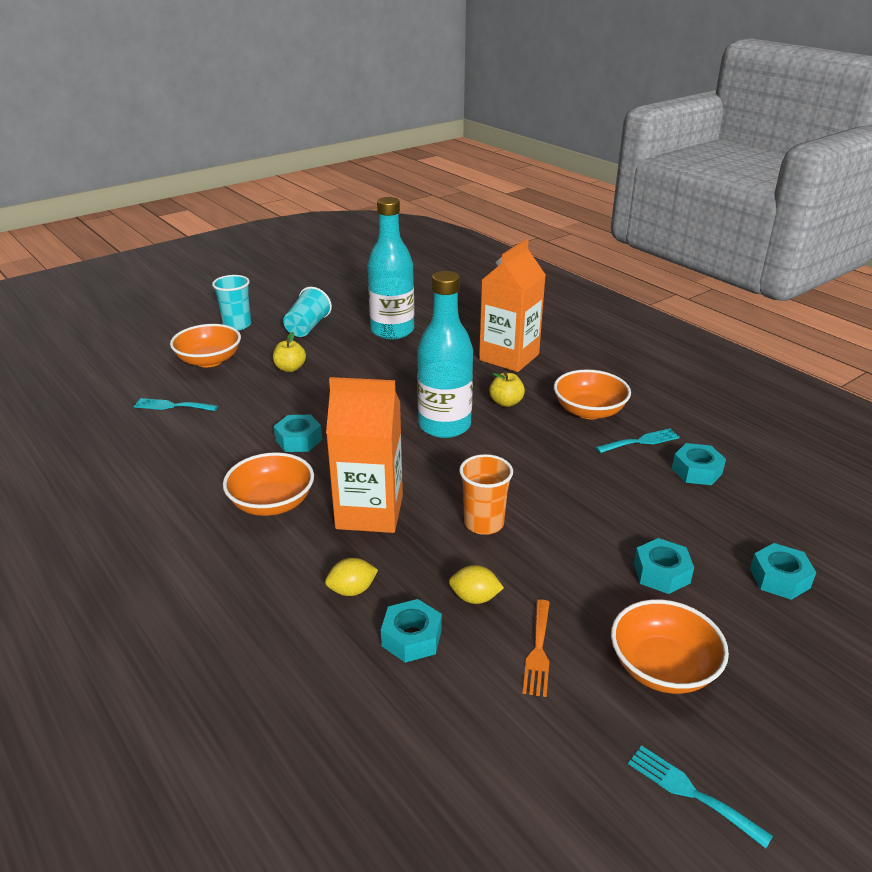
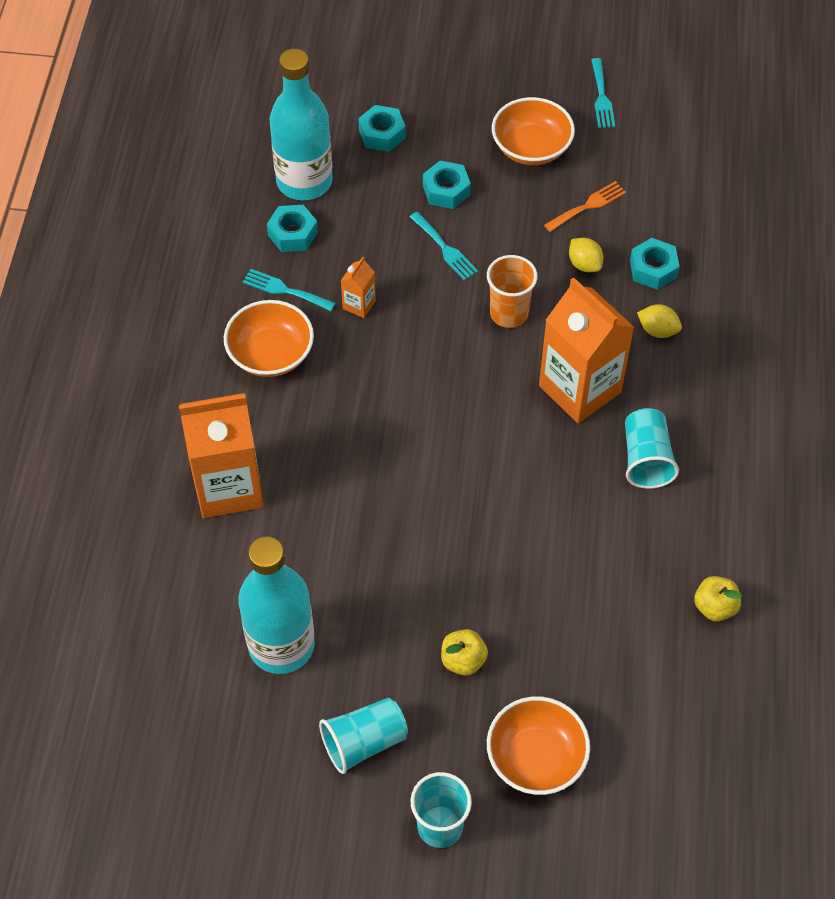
camera: 135 degrees left, 25 degrees up
(172, 406) = (637, 687): turquoise fork -> turquoise fork (445, 249)
(272, 503) = (646, 459): orange bowl -> turquoise cup
(298, 440) = (558, 524): turquoise nut -> none
(444, 426) = (414, 438): turquoise bottle -> turquoise bottle (304, 181)
(506, 402) = (323, 423): yellow apple -> yellow apple (714, 607)
(586, 463) = (359, 304): none -> orange carton

